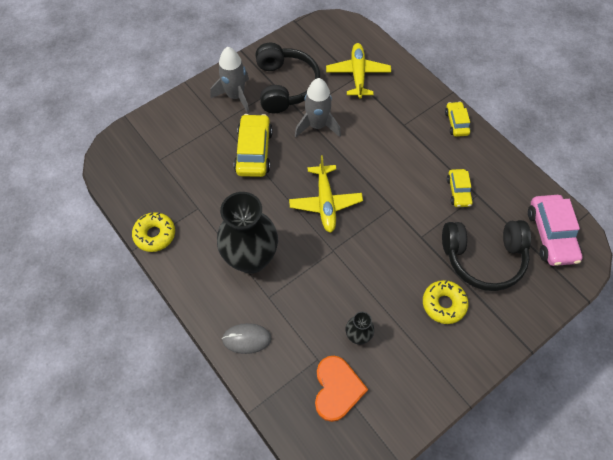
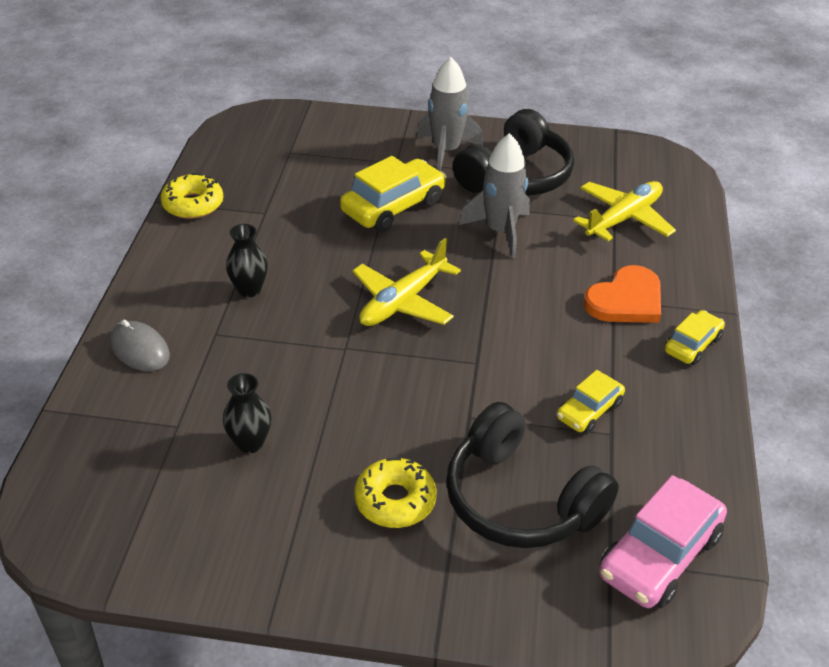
camera: 45 degrees right, 20 degrees down
(251, 259) = (249, 290): black vase -> black vase, size x0.46
(337, 389) = (154, 468): orange heart -> orange heart (626, 300)

